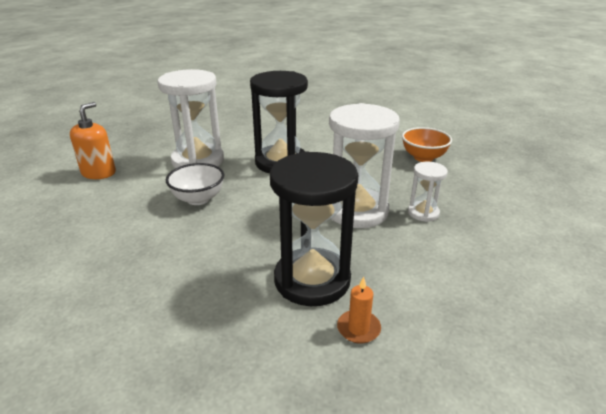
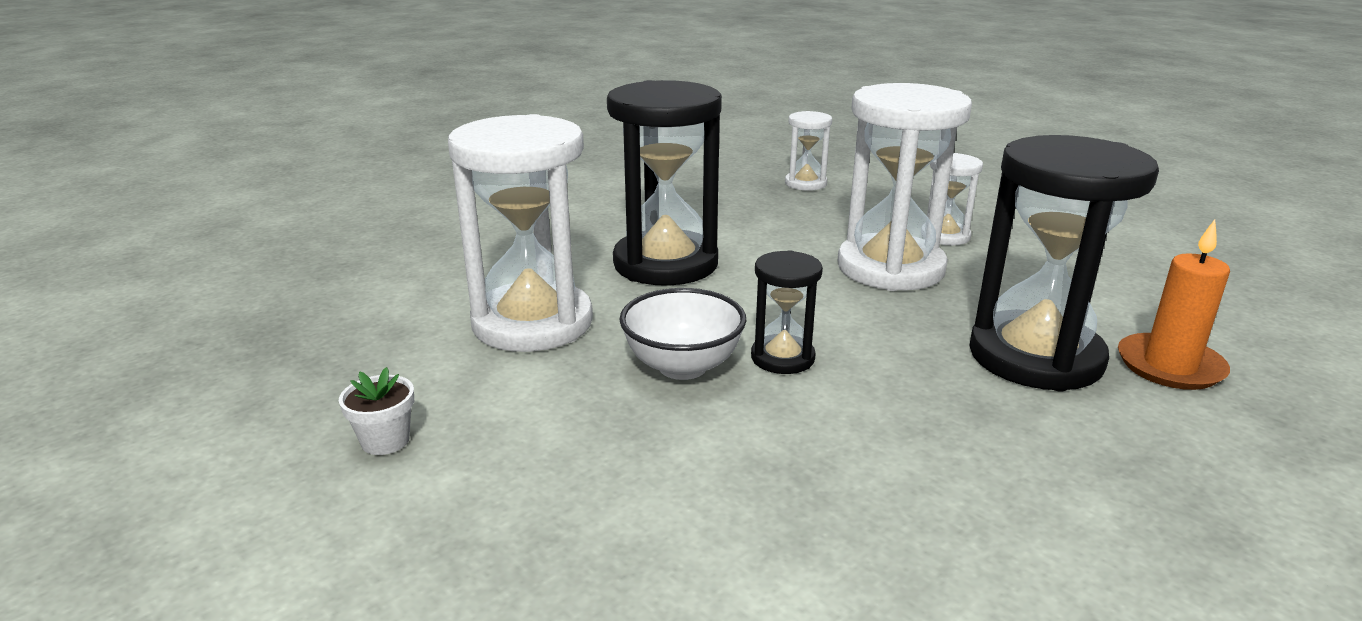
camera: 50 degrees left, 5 degrees down
(99, 173) = (385, 441): orange soap dispenser -> white flower pot
(230, 216) = (782, 358): none -> black hourglass
(358, 328) = (1170, 366): orange candle -> orange candle, size x1.51
(423, 157) = (805, 183): orange bowl -> white hourglass

